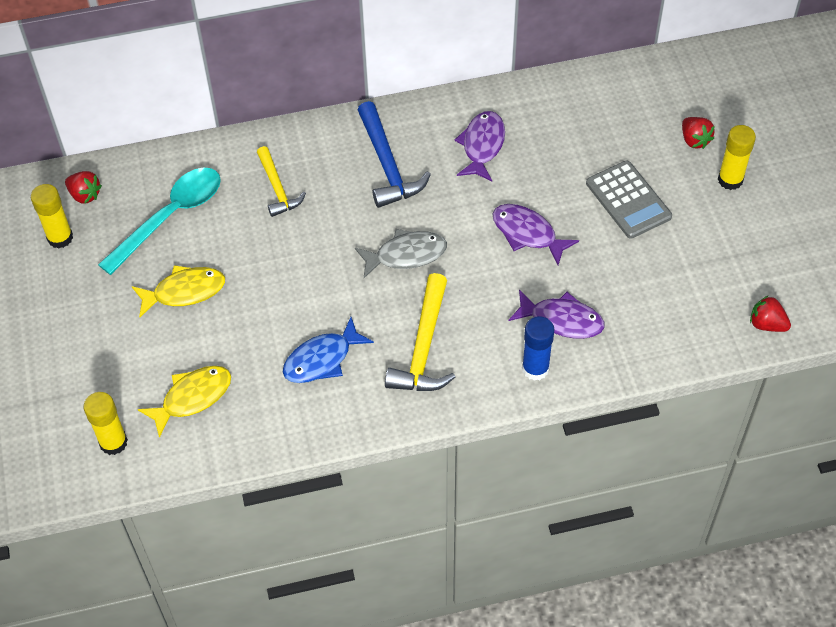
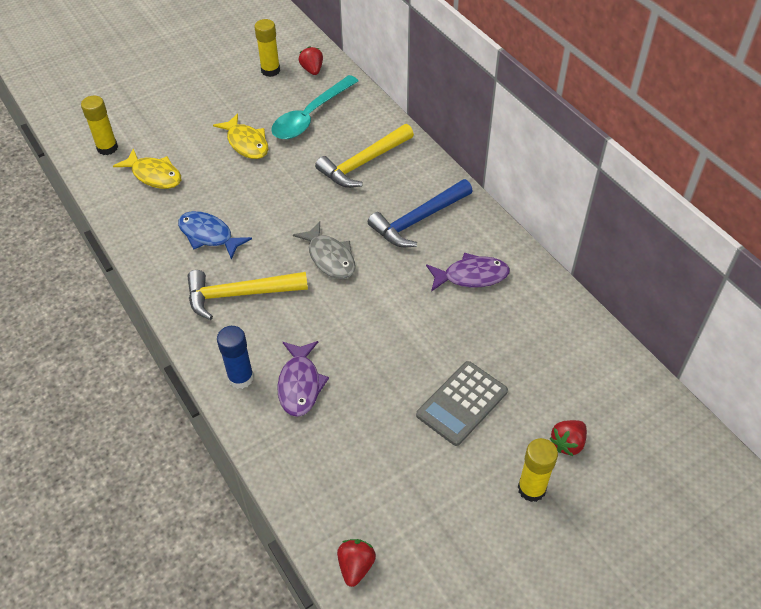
camera: 70 degrees right, 5 degrees down
(85, 195) = (312, 70): red strawberry -> red strawberry turned 150 degrees clockwise
(170, 217) = (310, 116): turquoise spoon -> turquoise spoon turned 105 degrees clockwise
(277, 188) = (363, 163): yellow hammer -> yellow hammer, size x1.53
(527, 234) = (387, 334): purple fish -> none

